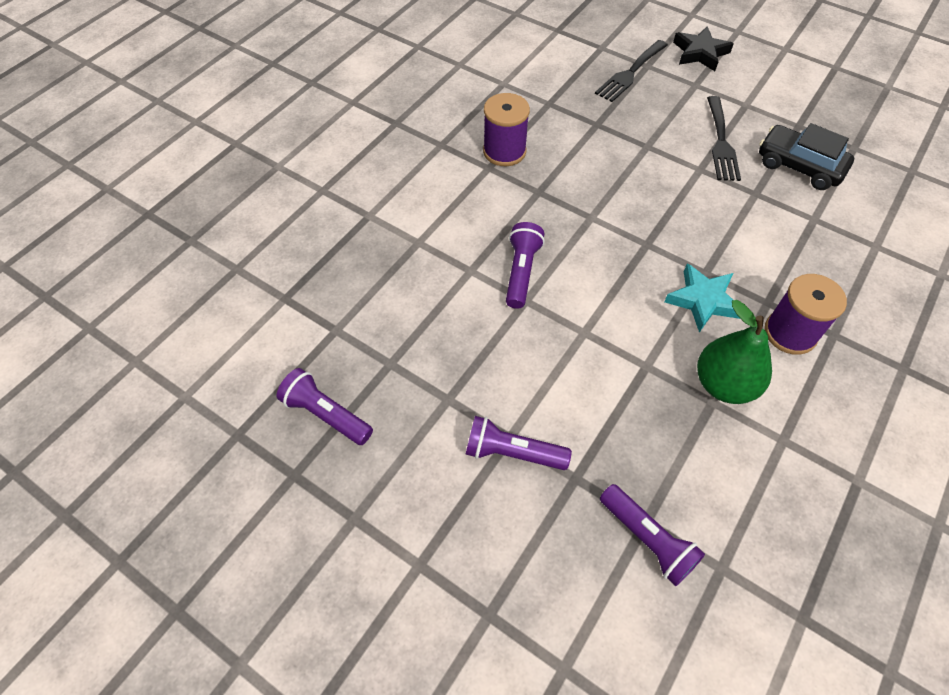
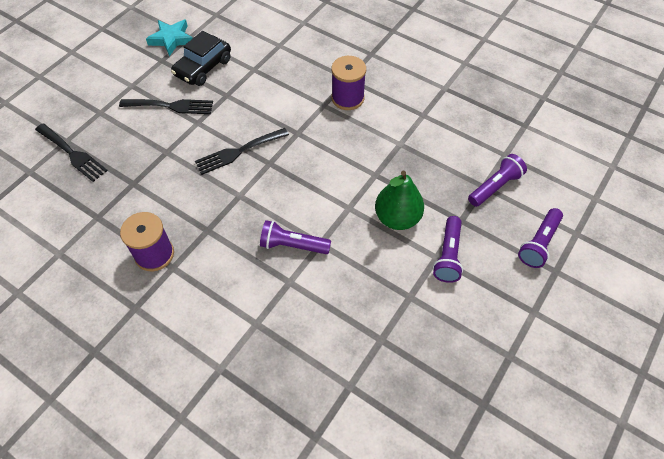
camera: 90 degrees left, 0 degrees up
(326, 414) = (430, 385): purple flashlight -> purple flashlight (538, 243)
(659, 211) = (238, 152): none -> black fork
(700, 53) = (60, 104): black star -> none
(703, 300) = (322, 138): turquoise star -> turquoise star (171, 39)
(724, 384) = (387, 136): green pear -> green pear (397, 218)

